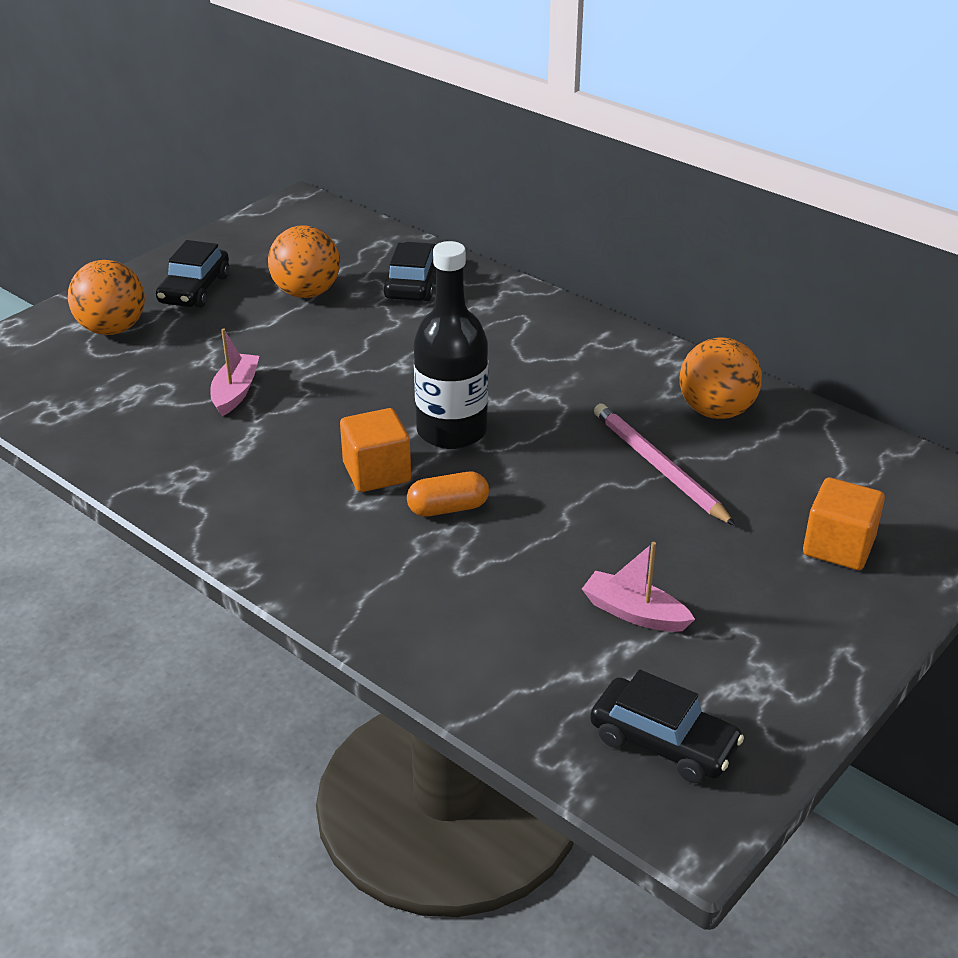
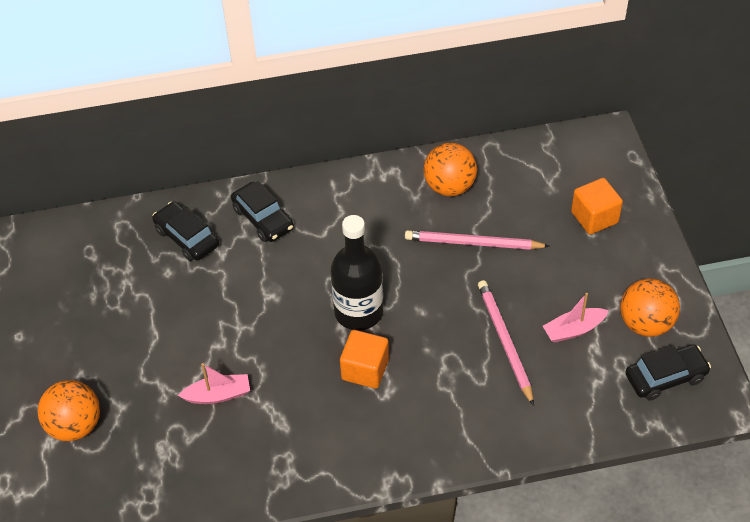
camera: 50 degrees left, 15 degrees up
(195, 289) = (72, 355): black car -> black car (263, 218)
(235, 392) = (218, 395): pink boat -> pink boat turned 120 degrees clockwise
(306, 293) = (140, 297): orange ball -> orange ball (645, 324)
(448, 508) = (426, 356): orange capsule -> none
(543, 561) = (504, 342): none -> pink pencil

